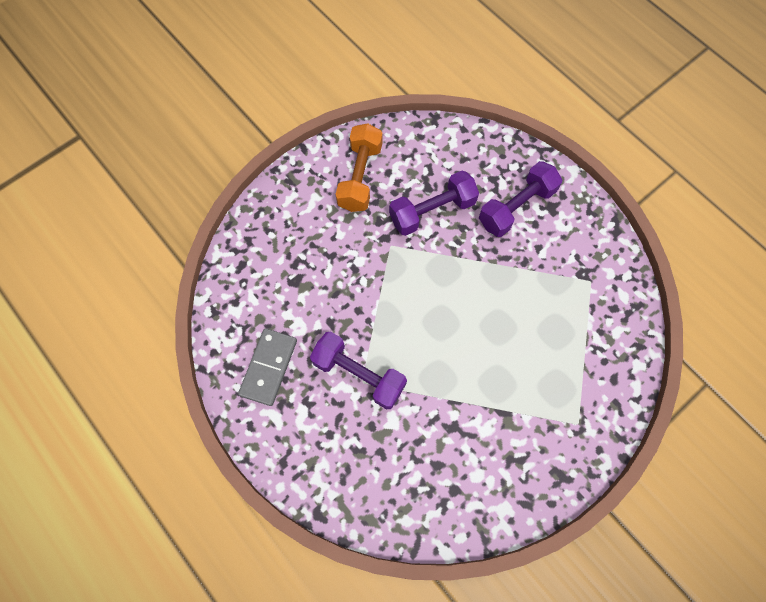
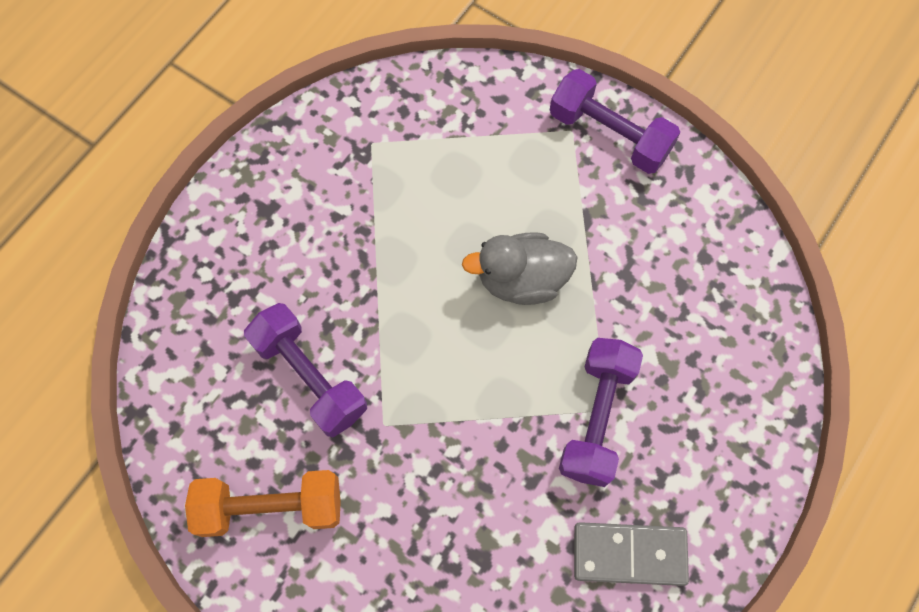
camera: 105 degrees left, 0 degrees up
(466, 353) = (521, 279): none -> grey duck
(516, 207) = (276, 257): purple dumbbell -> purple dumbbell (609, 134)

